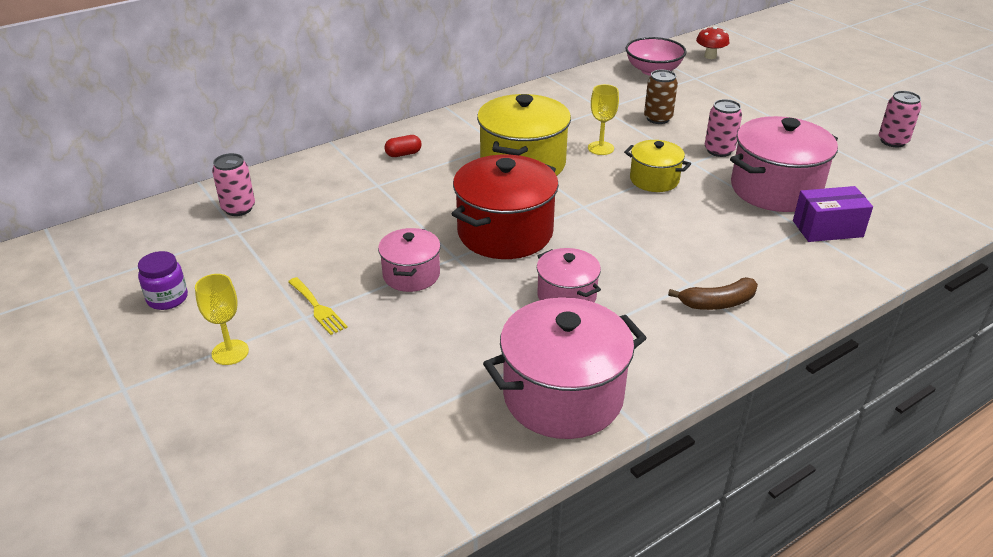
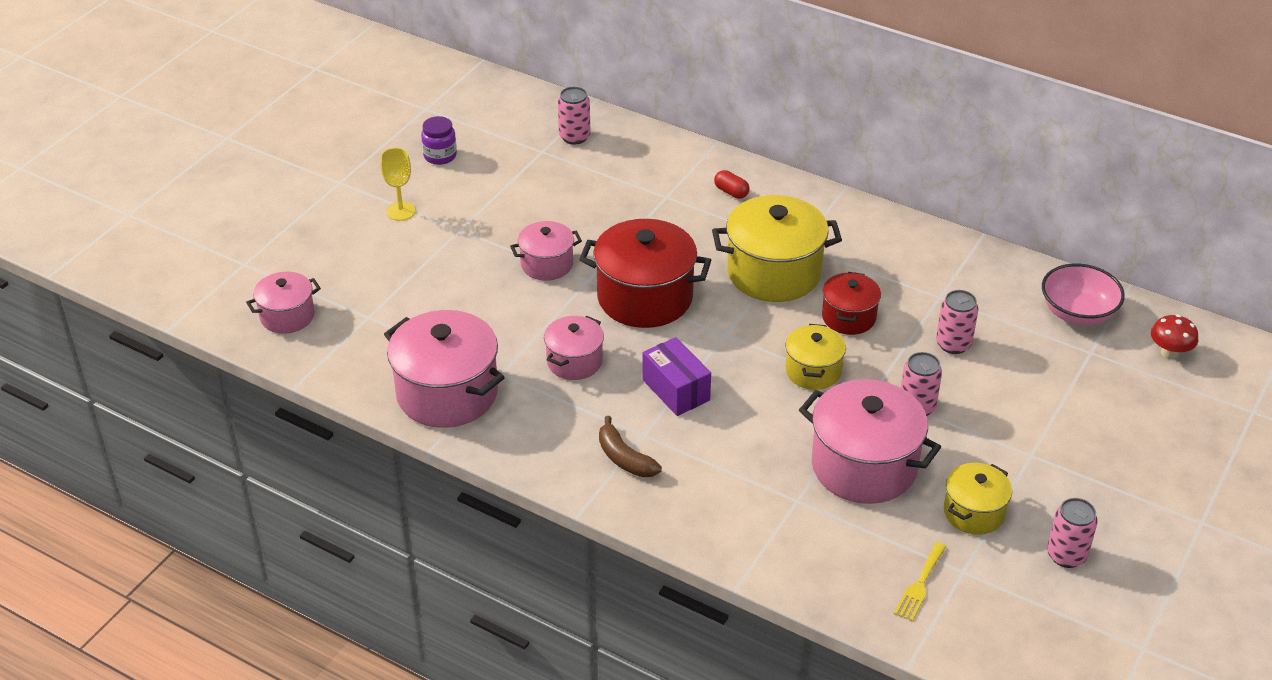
camera: 65 degrees right, 5 degrees up
(317, 308) = (474, 232): yellow fork -> yellow fork (920, 585)
(332, 504) = (287, 316): none -> pink pot
(600, 148) = (848, 317): yellow goblet -> red pot
(658, 118) = (953, 344): brown can -> pink can
(827, 229) = (810, 518): purple box -> purple box (676, 390)
(841, 161) = (973, 512): none -> yellow pot

